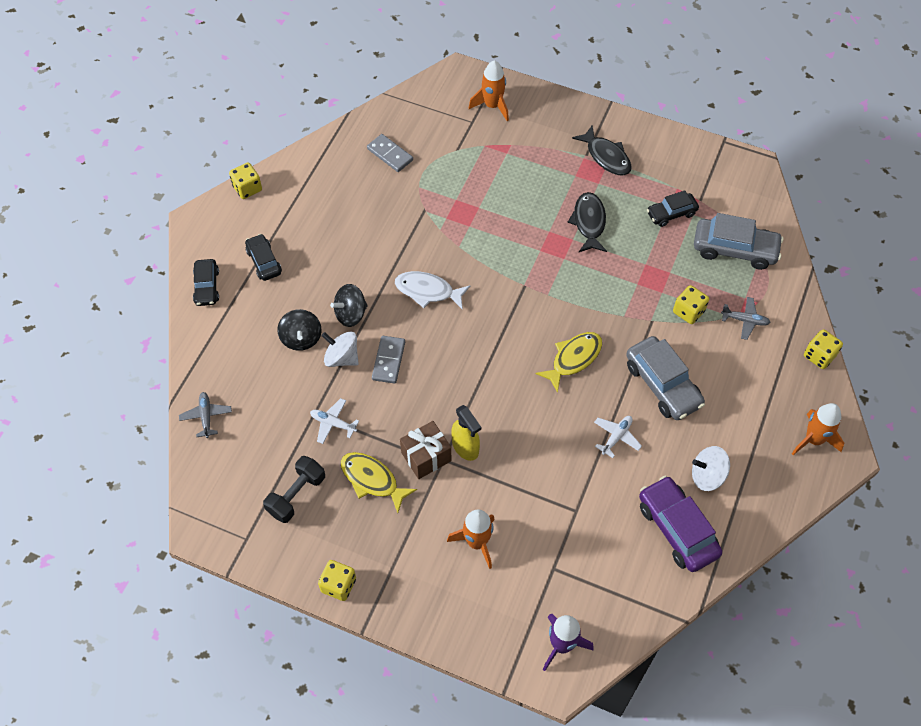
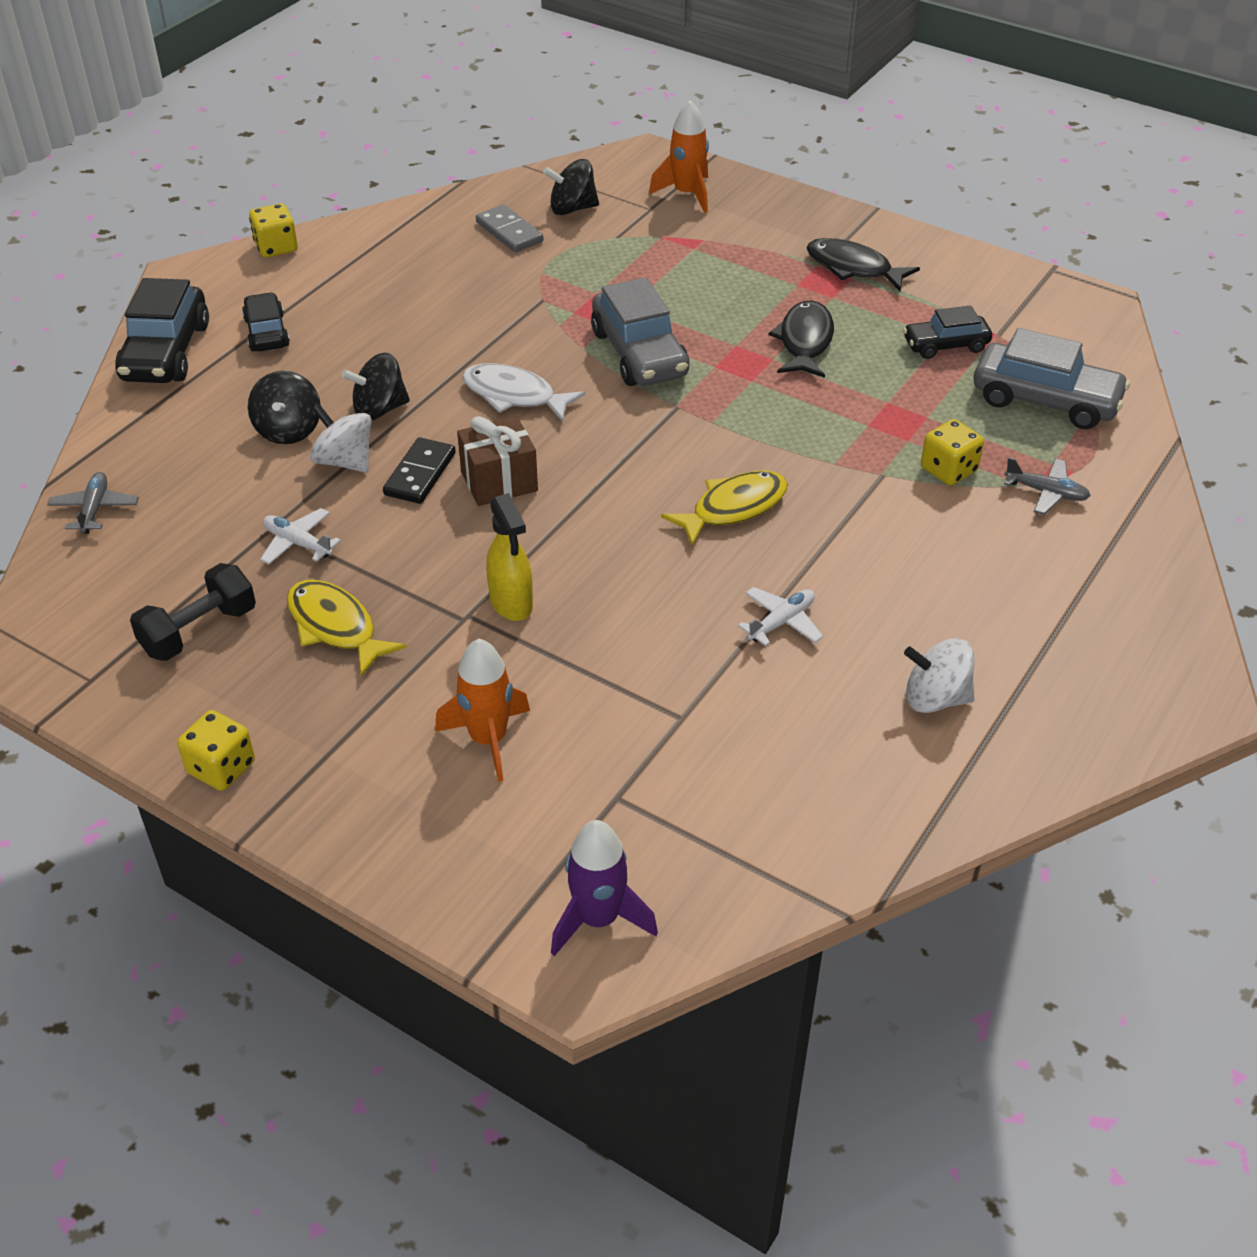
camera: 10 degrees right, 15 degrees down
(207, 287) = (166, 352): black car -> black car, size x1.65
(388, 360) = (420, 474): grey domino -> black domino
(424, 128) = (572, 209): none -> black spinning top
(426, 456) = (439, 607): brown gift -> brown gift (499, 481)
(606, 156) = (853, 268): black fish -> black fish turned 150 degrees clockwise
(662, 385) = (881, 561): grey car -> grey car (639, 354)
(677, 529) = (862, 769): purple car -> none
(813, 439) = (1145, 671): orange rocket -> none
(819, 356) = (1173, 555): yellow dice -> none

